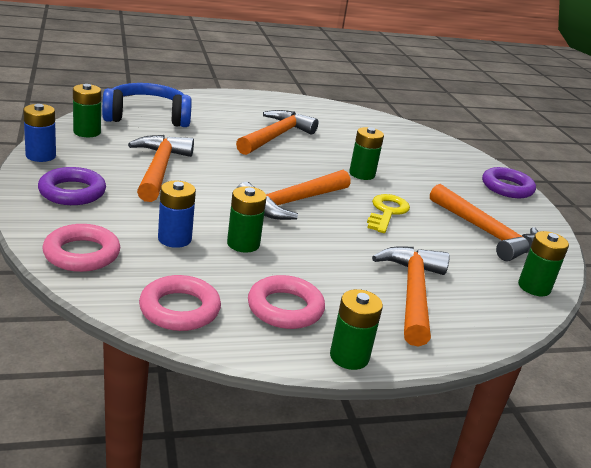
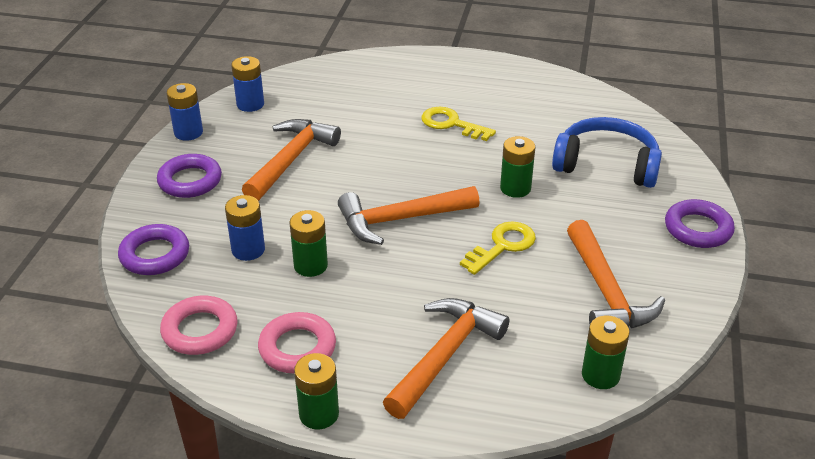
camera: 30 degrees right, 10 degrees up
(82, 254) = (155, 255): pink ring -> purple ring
(87, 132) = (250, 104): green battery -> blue battery
(147, 117) = (325, 86): blue headphones -> blue headphones (606, 164)
(275, 136) = (451, 124): orange hammer -> yellow key

